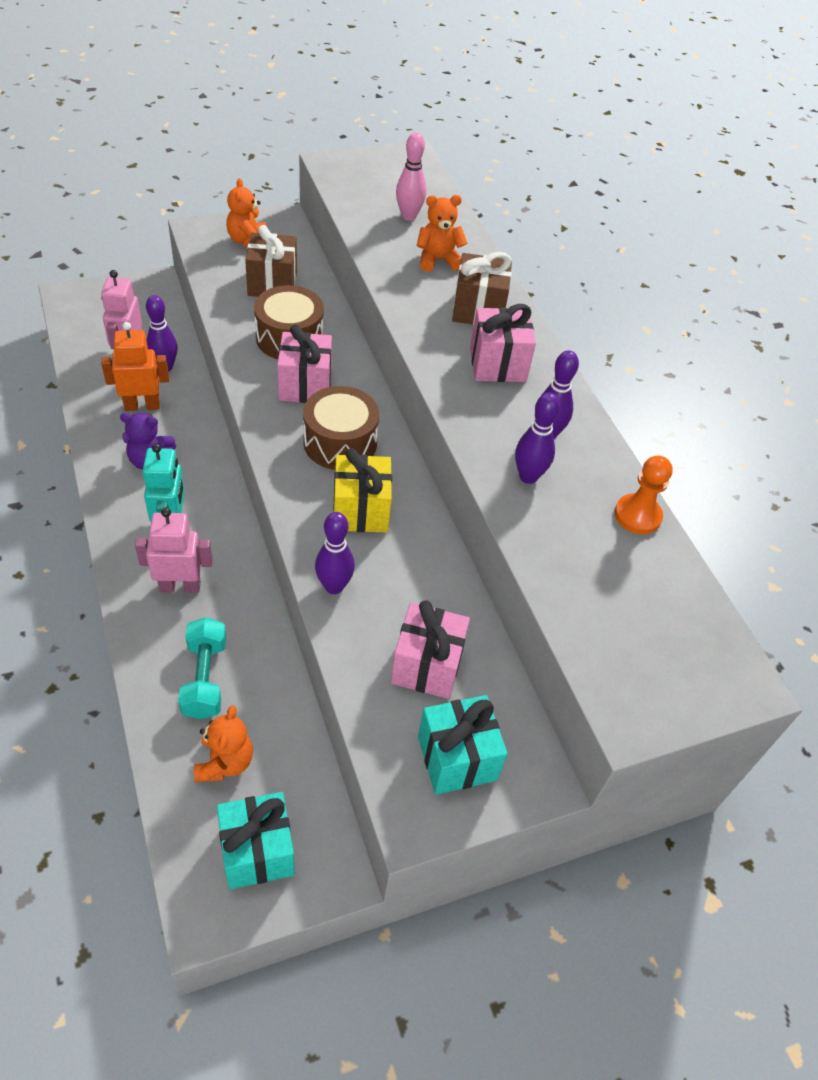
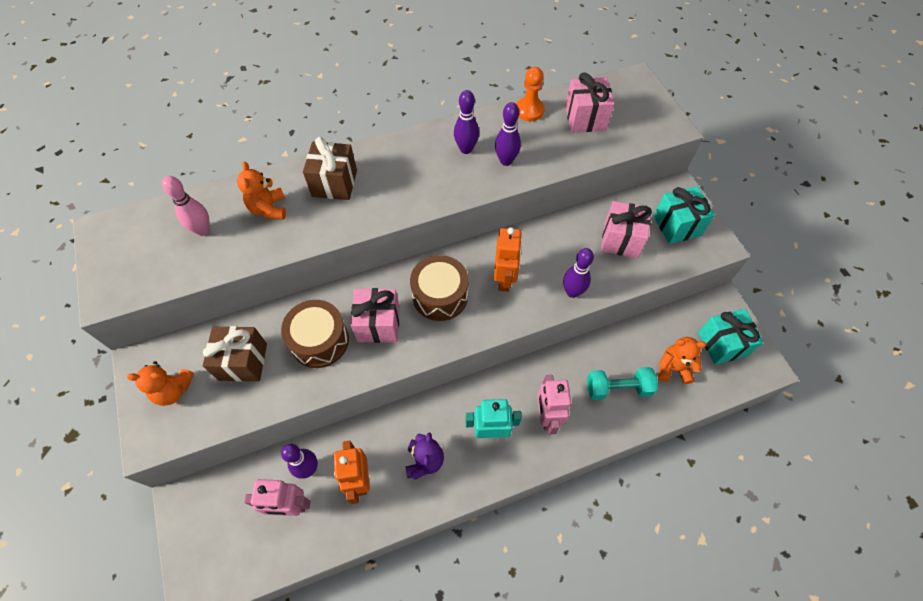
camera: 85 degrees left, 10 degrees up
(361, 510) = (504, 279): yellow gift -> orange robot
(497, 364) = (397, 173): pink gift -> pink gift (585, 118)

